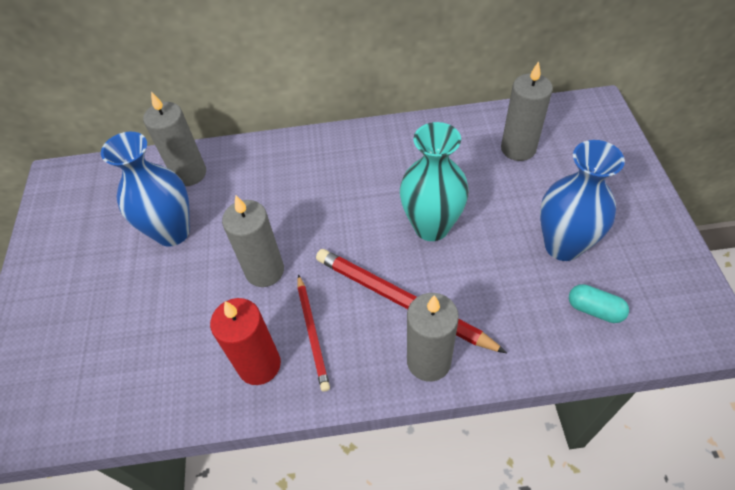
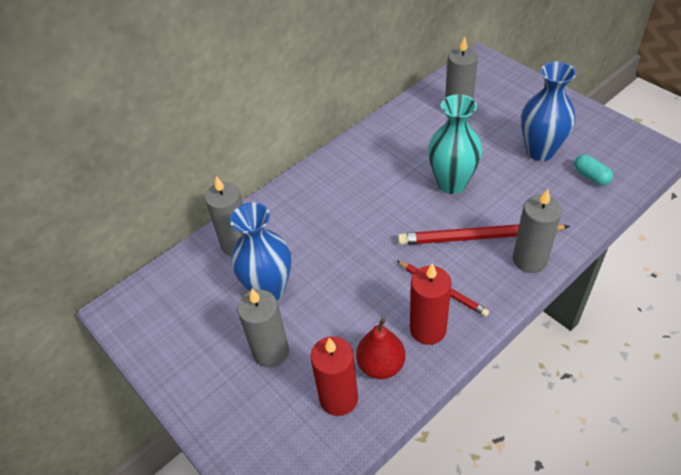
camera: 35 degrees left, 5 degrees down
(124, 375) = (338, 398): none -> red candle
(186, 370) = (381, 365): none -> red pear
(265, 271) = (368, 273): grey candle -> grey candle (271, 352)
(594, 310) = (591, 176): turquoise capsule -> turquoise capsule turned 60 degrees clockwise

